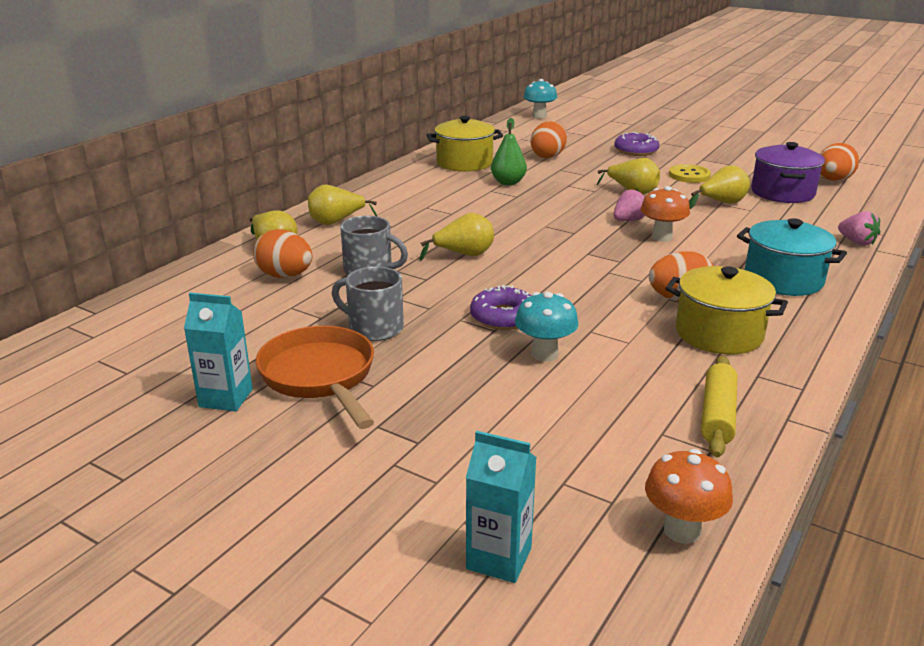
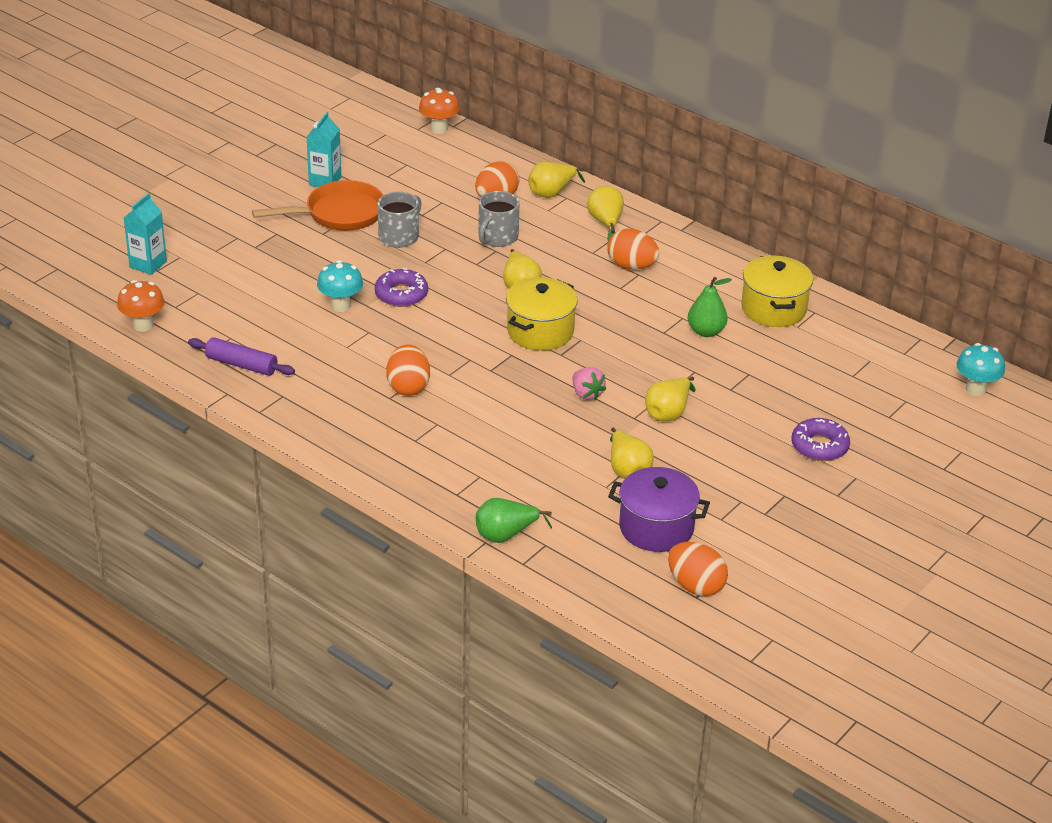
camera: 95 degrees right, 10 degrees up
(548, 156) = (798, 372): orange egg -> orange egg (631, 266)
(661, 237) = (540, 406): orange mushroom -> orange mushroom (439, 129)
(689, 175) = (722, 468): yellow button -> none
(717, 415) = (241, 365): yellow rolling pin -> purple rolling pin
(719, 334) = (346, 393): yellow pot -> yellow pot (540, 331)
(783, 280) = (431, 456): turquoise pot -> none
(856, 242) = (505, 535): pink strawberry -> green pear

